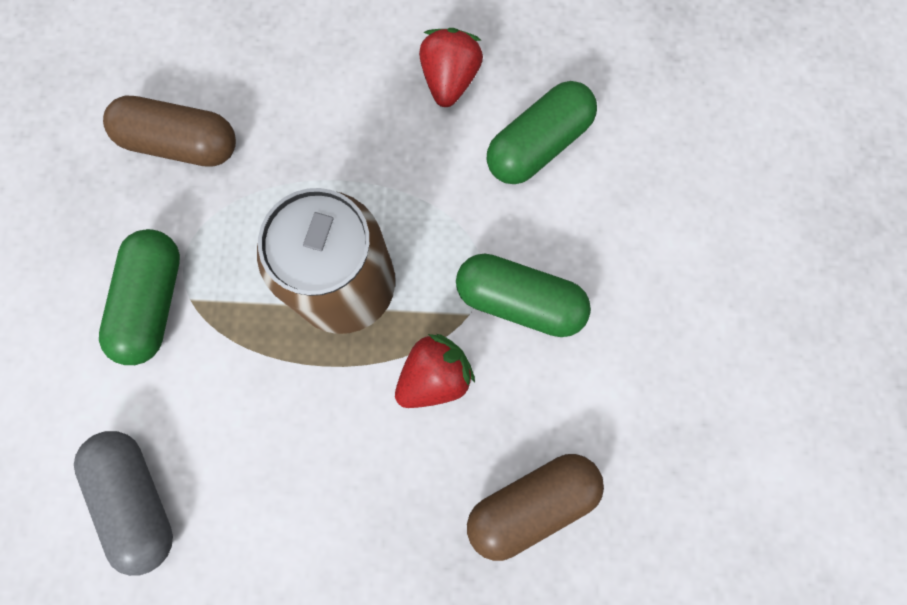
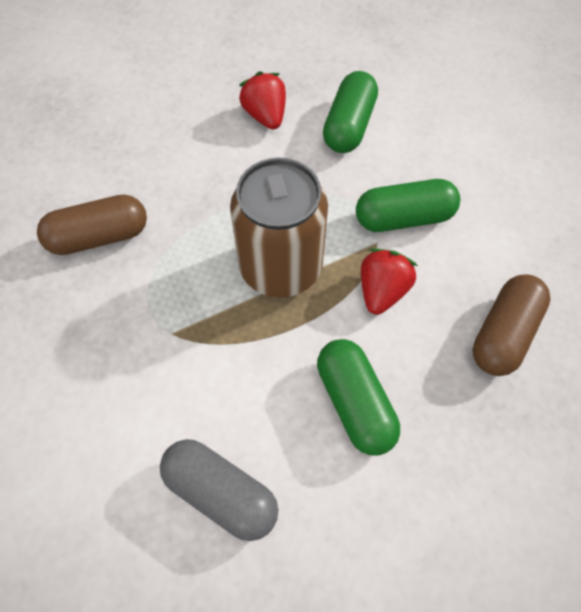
camera: 30 degrees left, 15 degrees down
(153, 302) = (144, 349): green capsule -> green capsule (355, 403)

